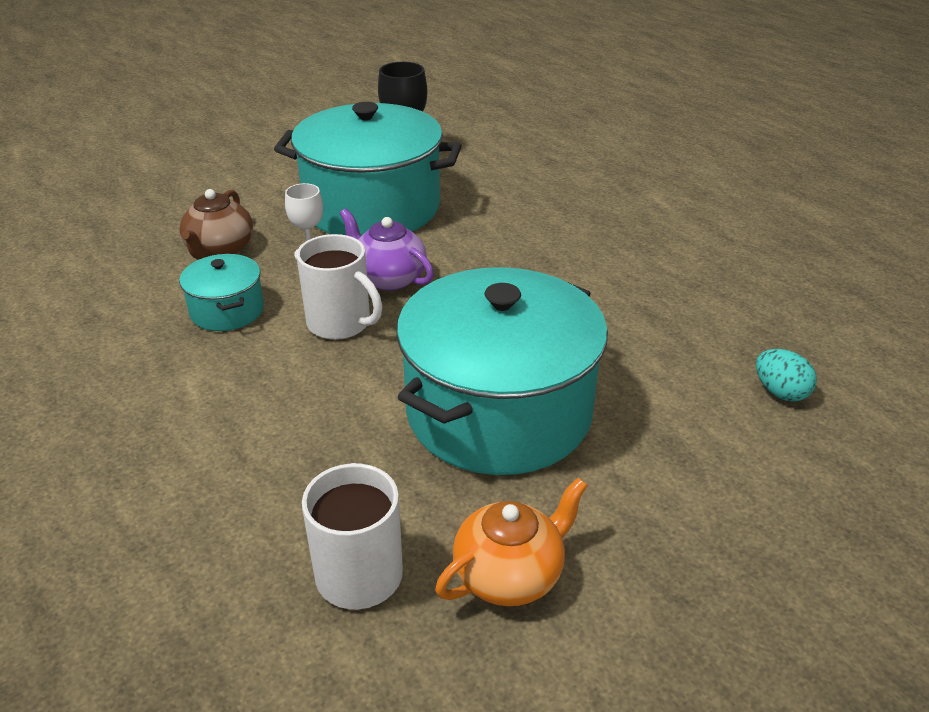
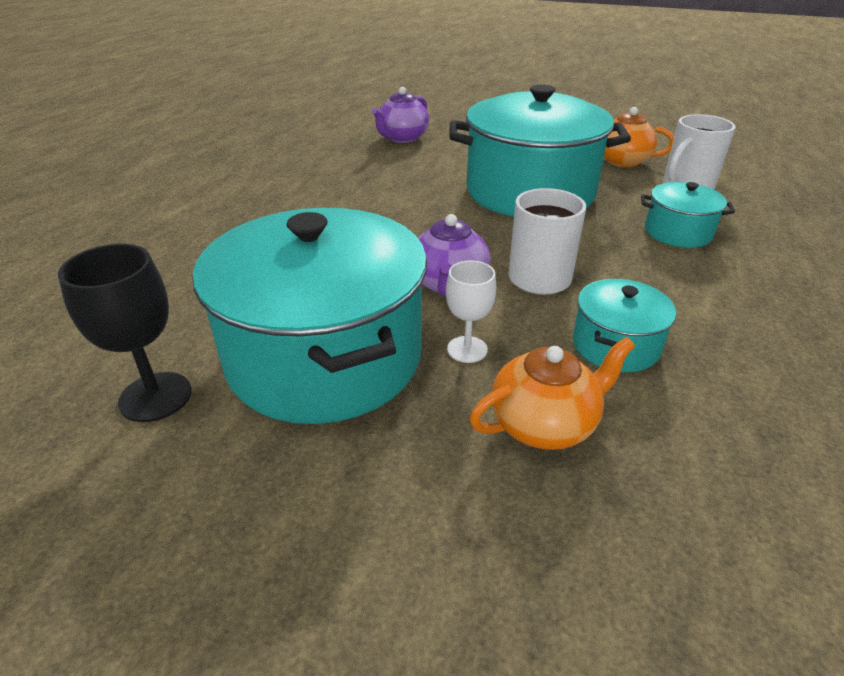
camera: 125 degrees left, 0 degrees up
(220, 250) = (544, 424): brown teapot -> orange teapot
(288, 463) = (678, 232): none -> turquoise pot
(780, 392) = (402, 138): turquoise egg -> purple teapot

